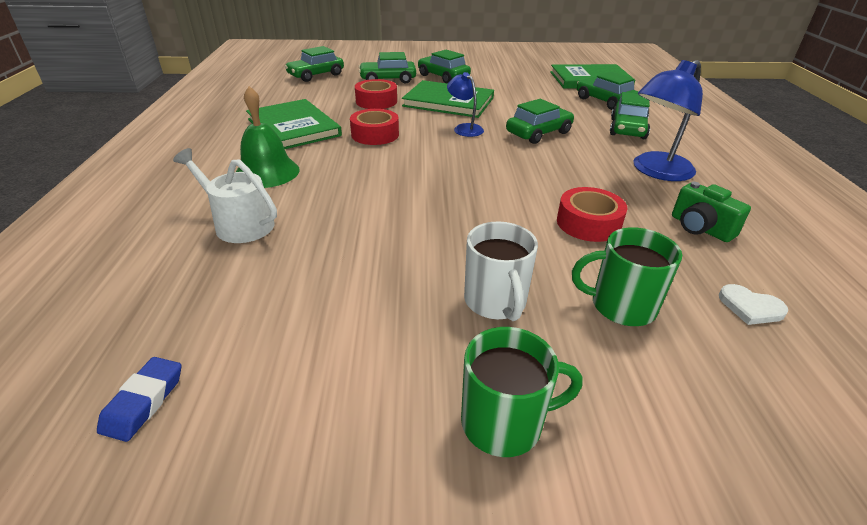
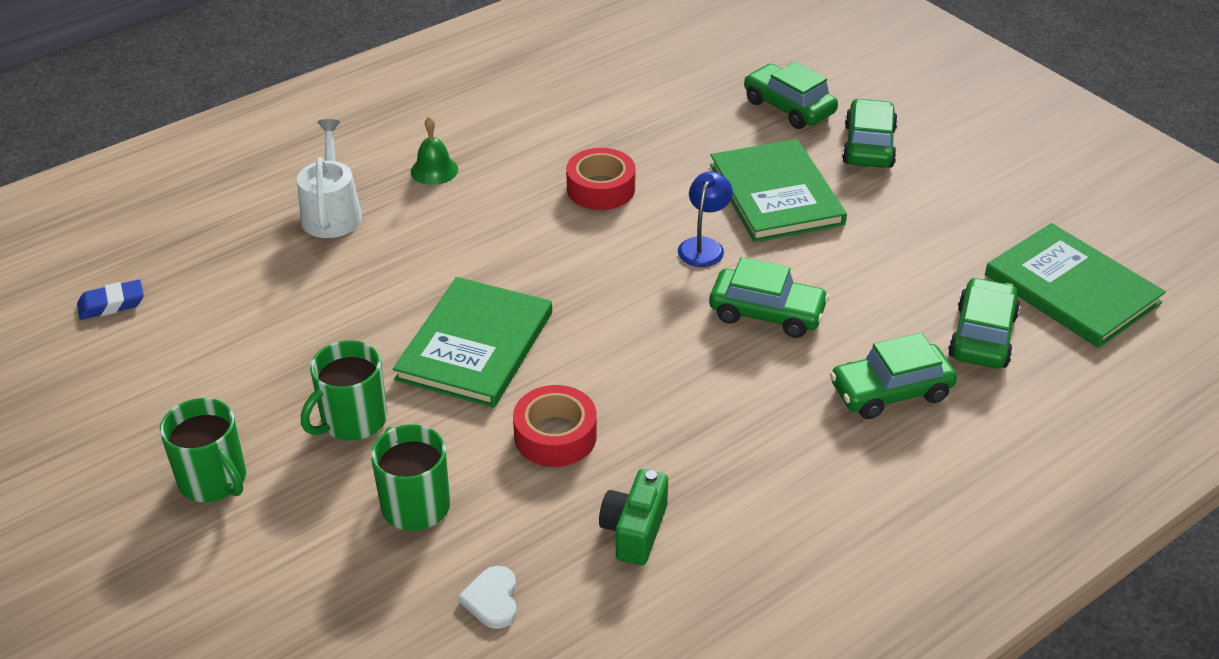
camera: 55 degrees right, 5 degrees up
(267, 172) = (434, 170): green bell -> green bell, size x0.61
(293, 127) = (550, 124): green book -> green book (475, 346)
(316, 75) = (722, 47): green car -> none
(376, 101) = (699, 138): red tape -> none
(495, 302) = (352, 420): white mug -> green mug
(656, 171) = (762, 457): blue lamp -> none

